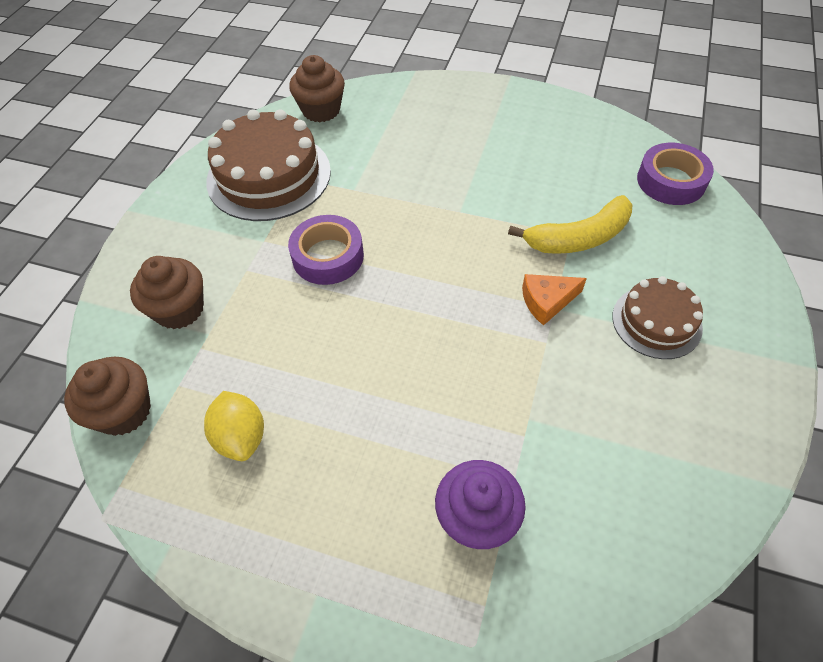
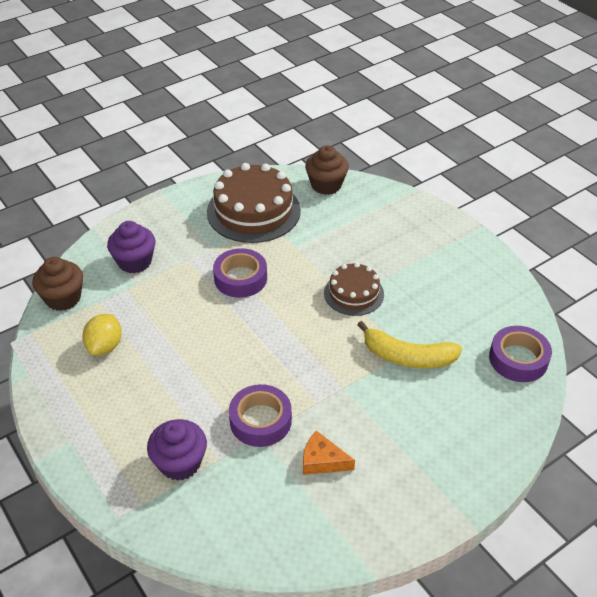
camera: 35 degrees right, 10 degrees down
(179, 309) = (135, 262): brown cupcake -> purple cupcake
(511, 402) = (260, 420): none -> purple tape
(547, 301) = (343, 381): orange cheese -> orange cheese (322, 461)
(656, 322) = (400, 435): brown cake -> brown cake (353, 293)

